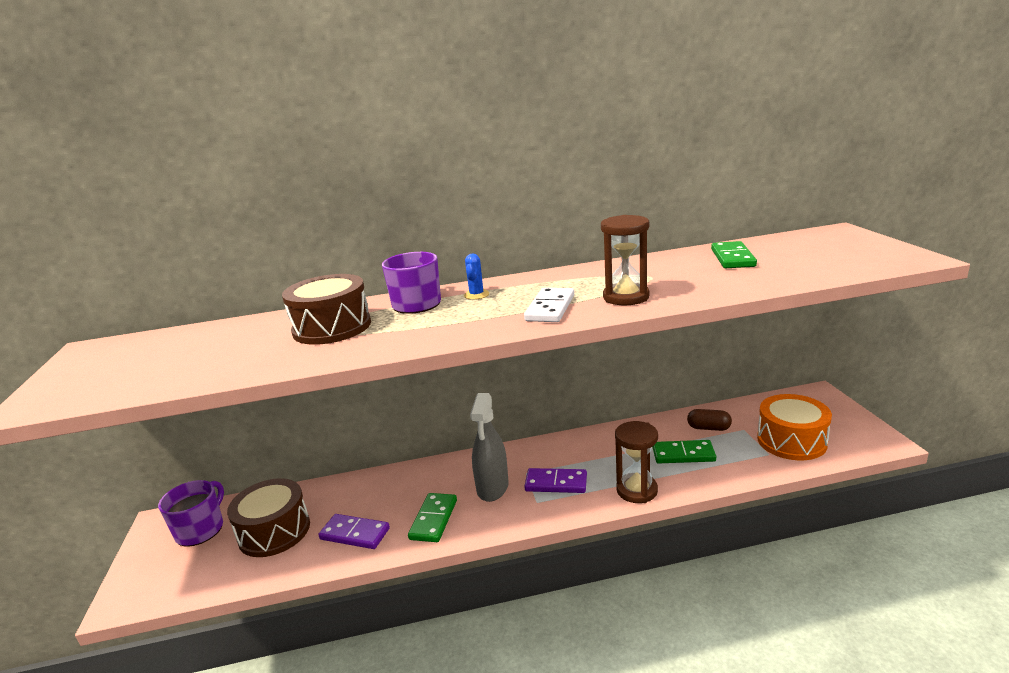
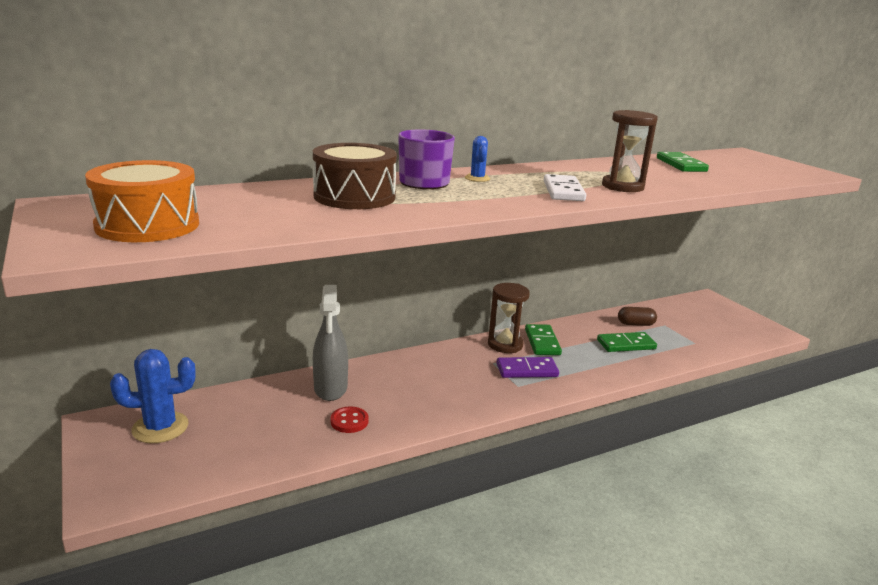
camera: 20 degrees left, 0 degrees up
(200, 529) = (160, 427): purple mug -> blue cactus
(274, 531) = (254, 424): brown drum -> none
(355, 534) = (349, 421): purple domino -> red button
(433, 519) = (425, 404): green domino -> green domino (542, 342)
(492, 487) = (468, 376): grey spray bottle -> grey spray bottle (330, 388)
(637, 490) = (602, 373): brown hourglass -> brown hourglass (505, 345)
(791, 441) = (707, 333): orange drum -> orange drum (148, 225)

